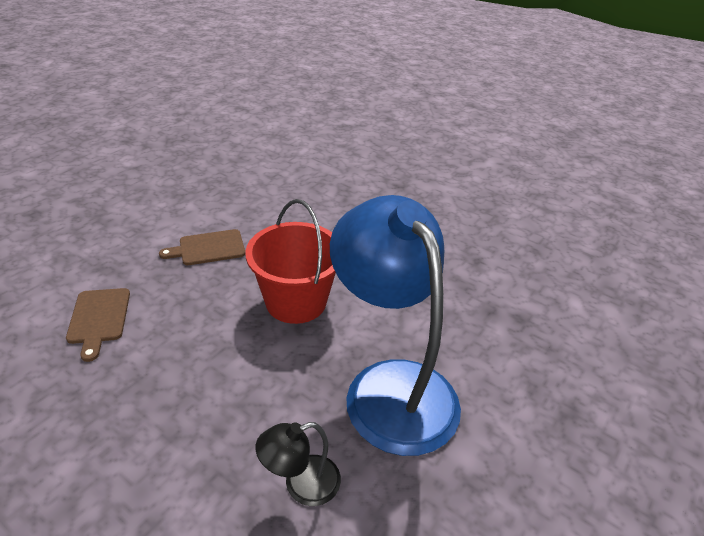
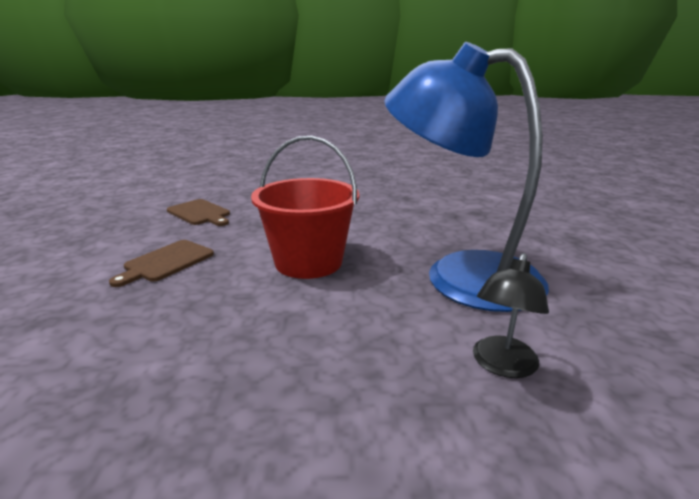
camera: 35 degrees left, 15 degrees down
(99, 318) = (93, 361): brown cutting board -> brown cutting board (200, 213)

